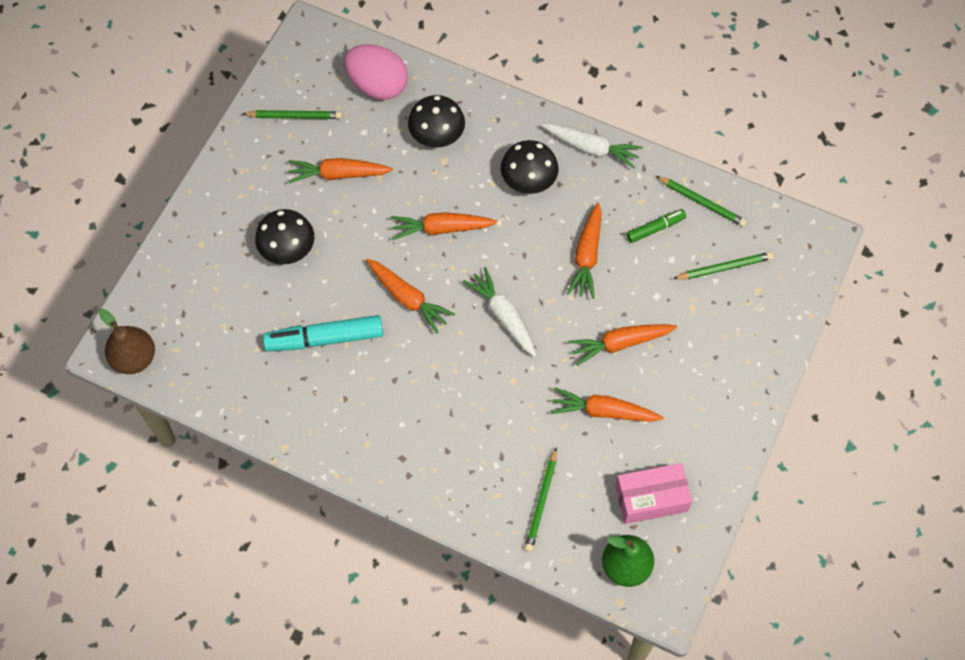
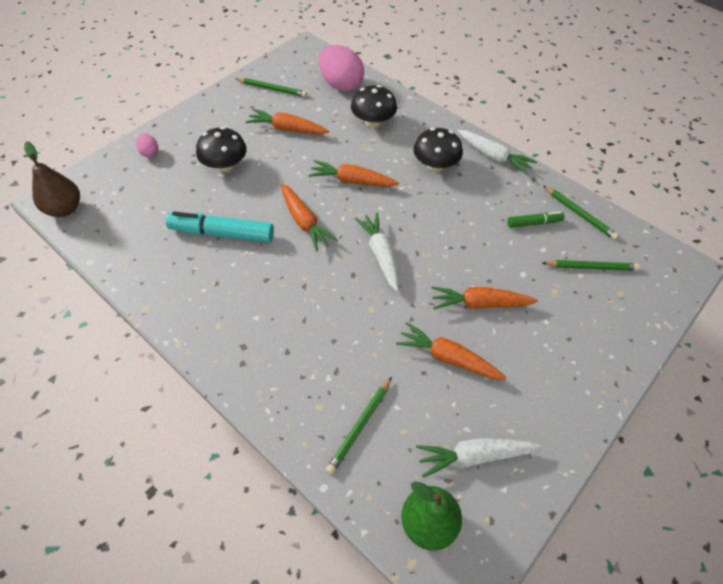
camera: 15 degrees right, 10 degrees down
(190, 256) = (150, 153): none -> pink egg
(587, 256) = (468, 228): orange carrot -> none
(651, 498) = (474, 456): pink box -> white carrot

